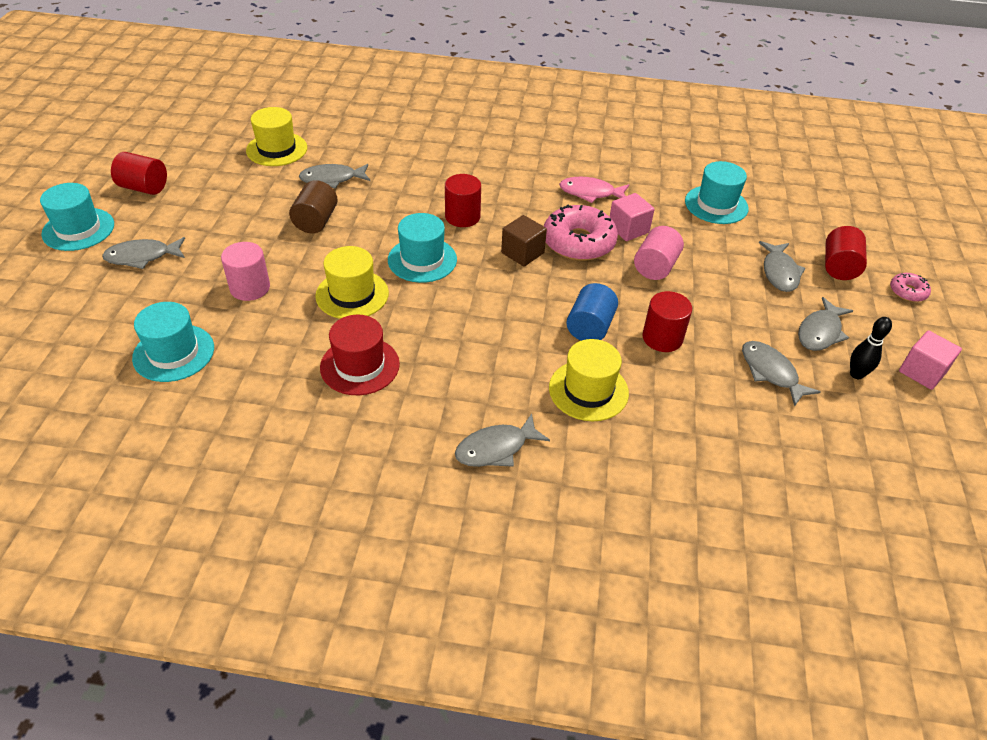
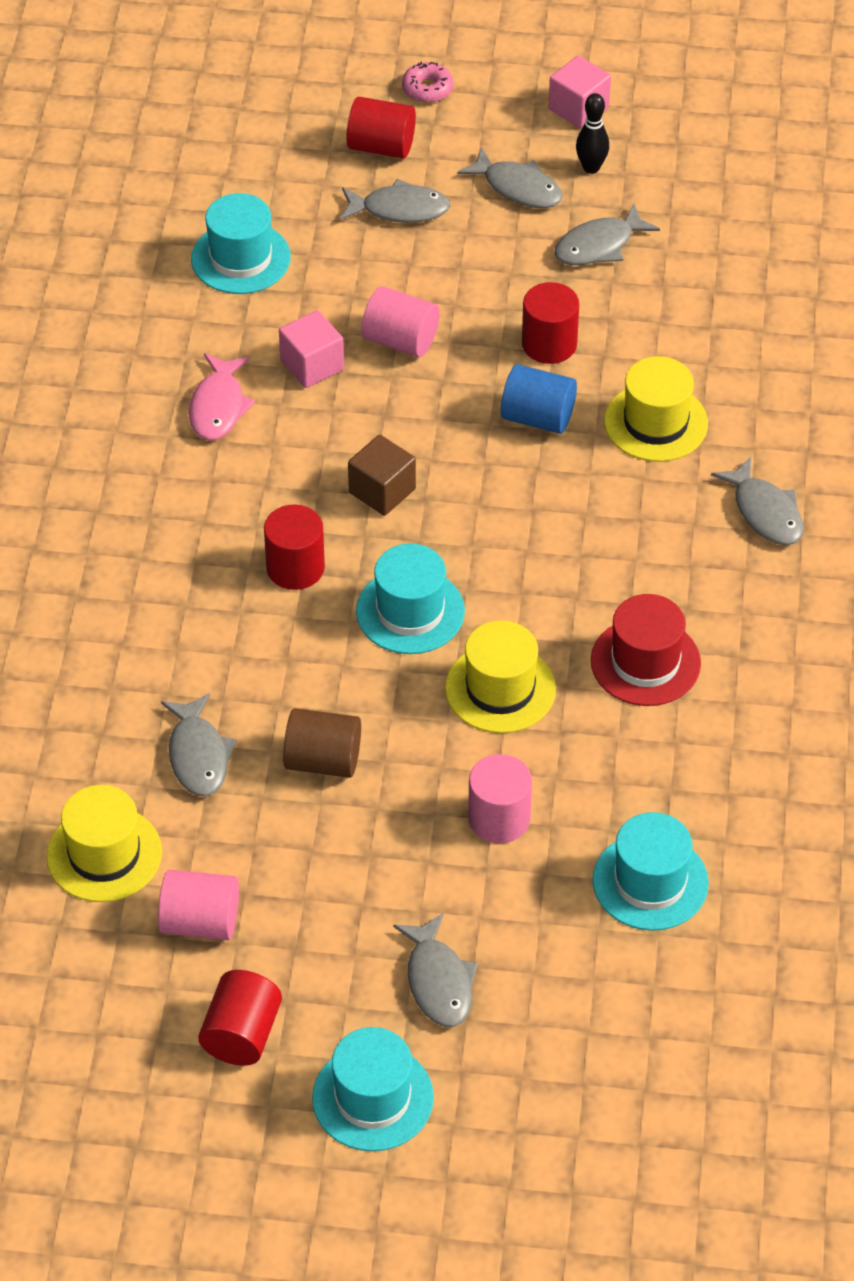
camera: 90 degrees left, 5 degrees up
(221, 177) = (200, 922): none -> pink cylinder
(578, 242) = (350, 424): pink donut -> none

